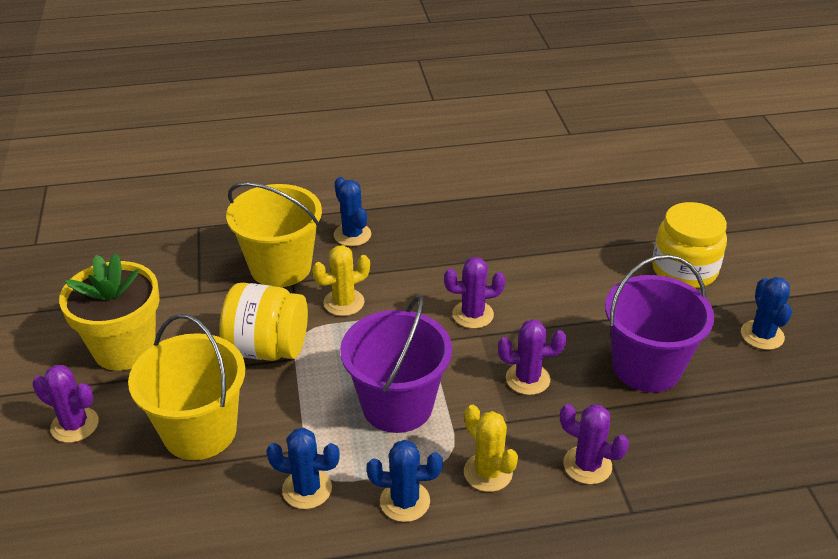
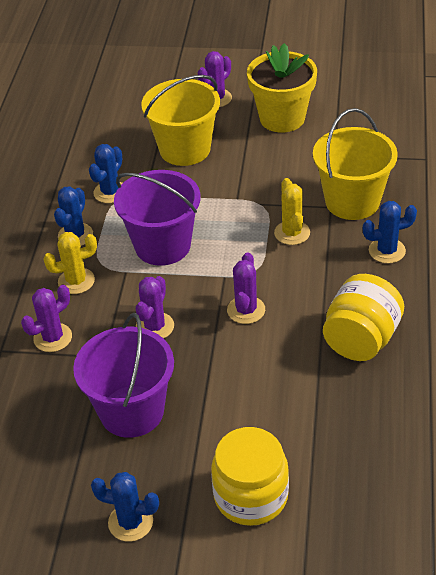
camera: 110 degrees right, 5 degrees up
(267, 348) = (253, 186): yellow jar -> yellow jar (361, 339)

